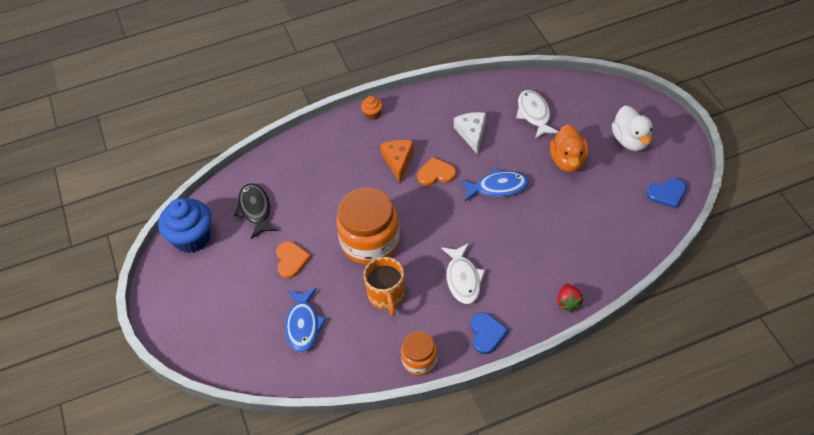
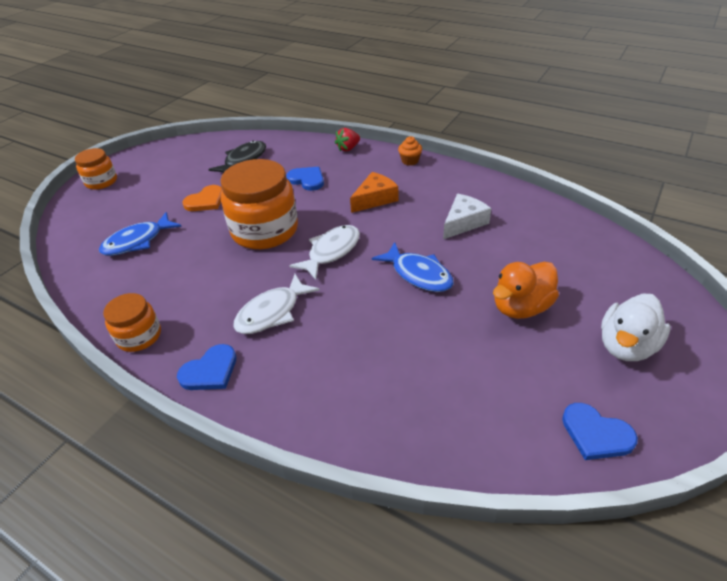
camera: 50 degrees right, 10 degrees down
(177, 321) = (101, 182): none -> orange jar
(192, 238) = (189, 149): blue cupcake -> none
(331, 185) = (307, 180): none -> blue heart
(386, 295) = (208, 271): orange mug -> none
(436, 173) = (387, 226): orange heart -> none
(534, 114) = (546, 248): white fish -> white fish (331, 251)
(568, 302) = (313, 423): red strawberry -> red strawberry (348, 148)

